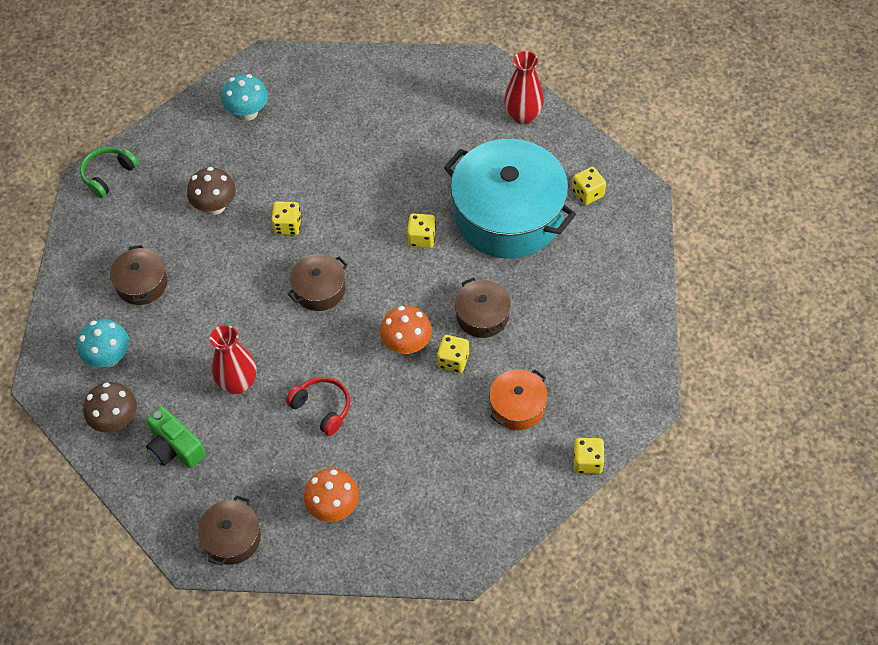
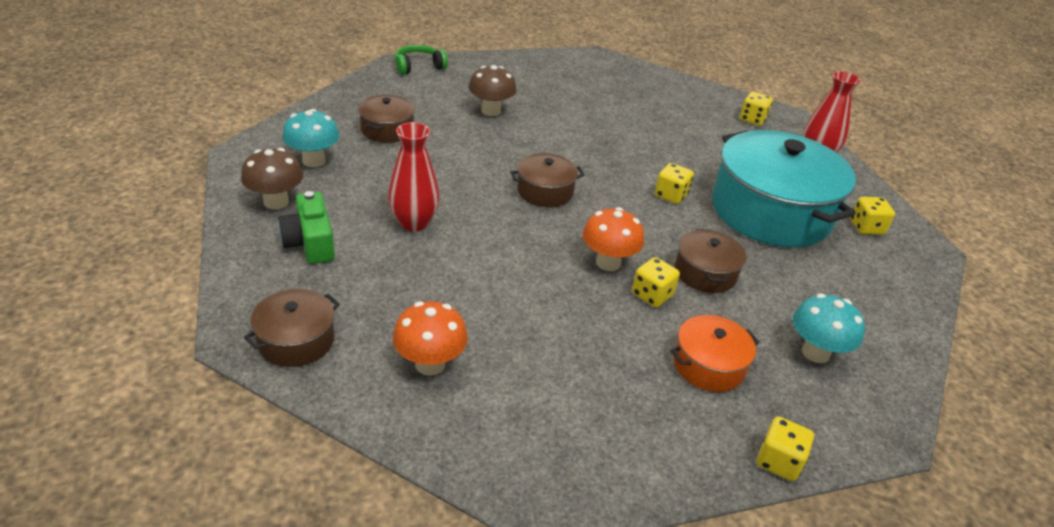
camera: 20 degrees right, 20 degrees down
(248, 113) = (561, 75): turquoise mushroom -> turquoise mushroom (815, 352)
(288, 226) = (546, 143): yellow dice -> yellow dice (752, 119)
(322, 408) = (483, 274): red headphones -> none

